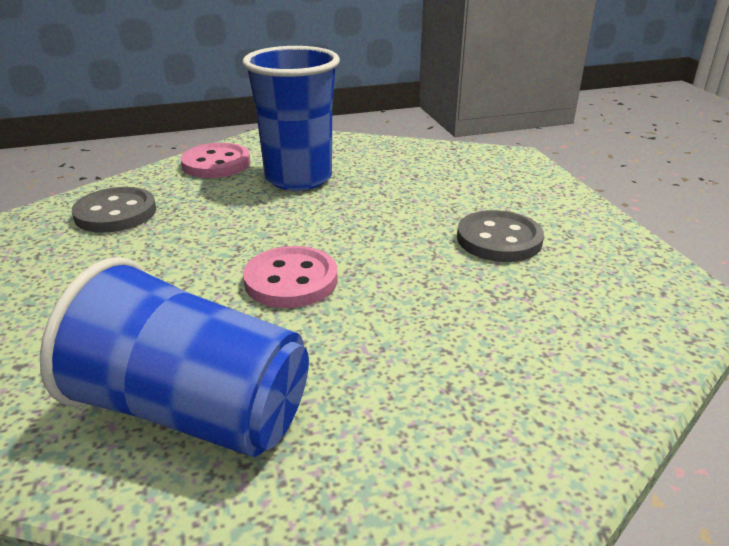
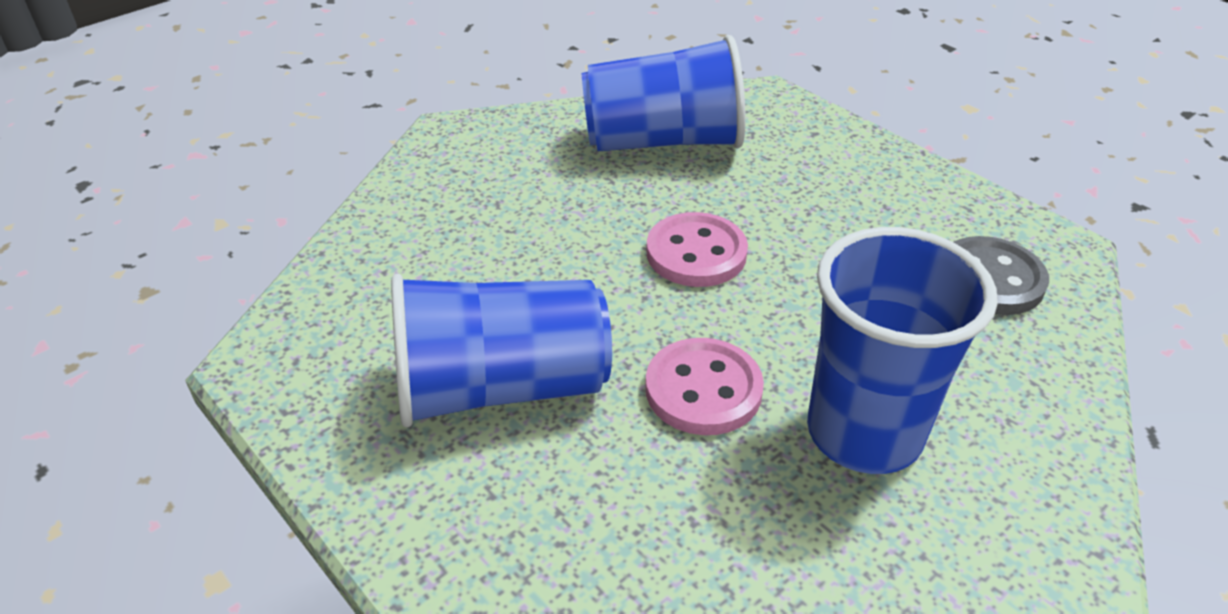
camera: 155 degrees right, 10 degrees up
(216, 163) = (1028, 426): pink button -> pink button (703, 390)
(499, 239) = (500, 388): grey button -> blue cup

